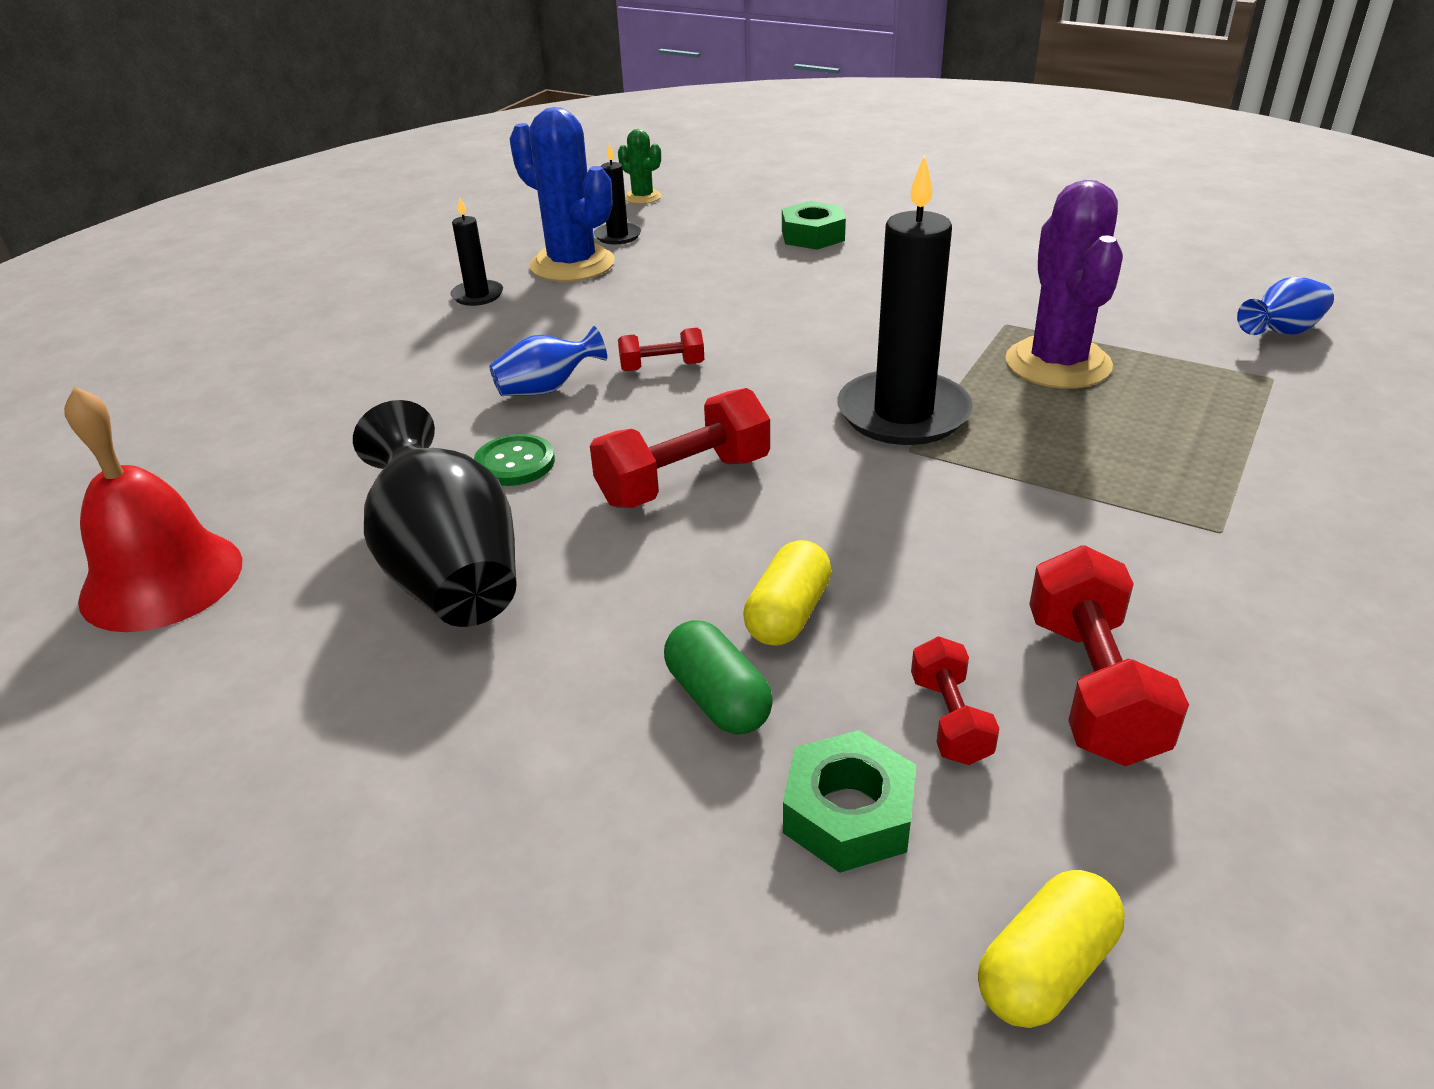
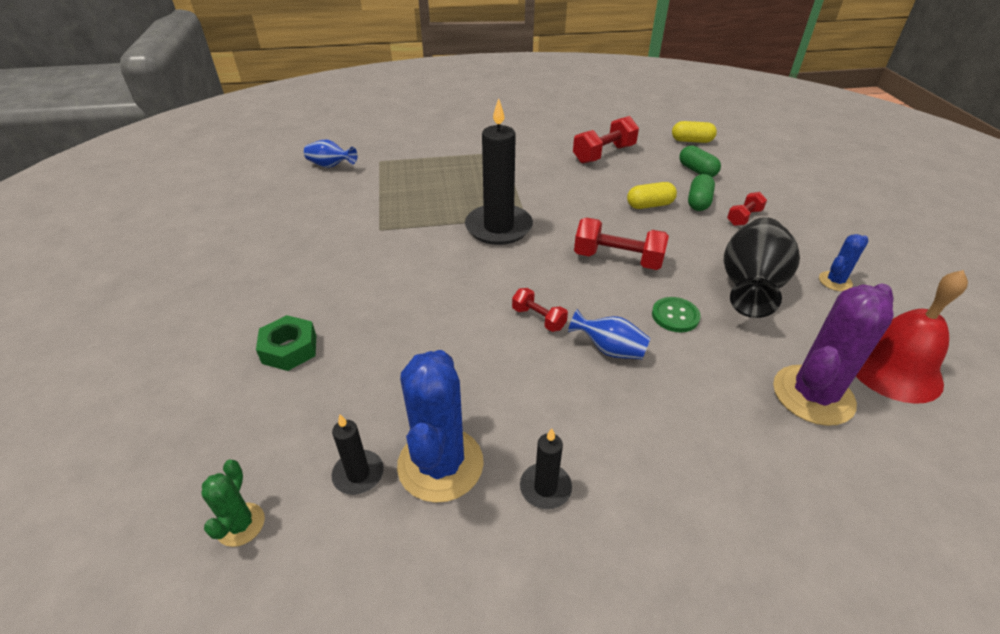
camera: 130 degrees left, 5 degrees up
(303, 683) = (835, 281): none -> blue cactus
(848, 814) = (697, 171): green nut -> green capsule
(949, 720) = (646, 168): red dumbbell -> red dumbbell (744, 217)
(1058, 364) = (411, 205): purple cactus -> purple cactus (813, 395)

